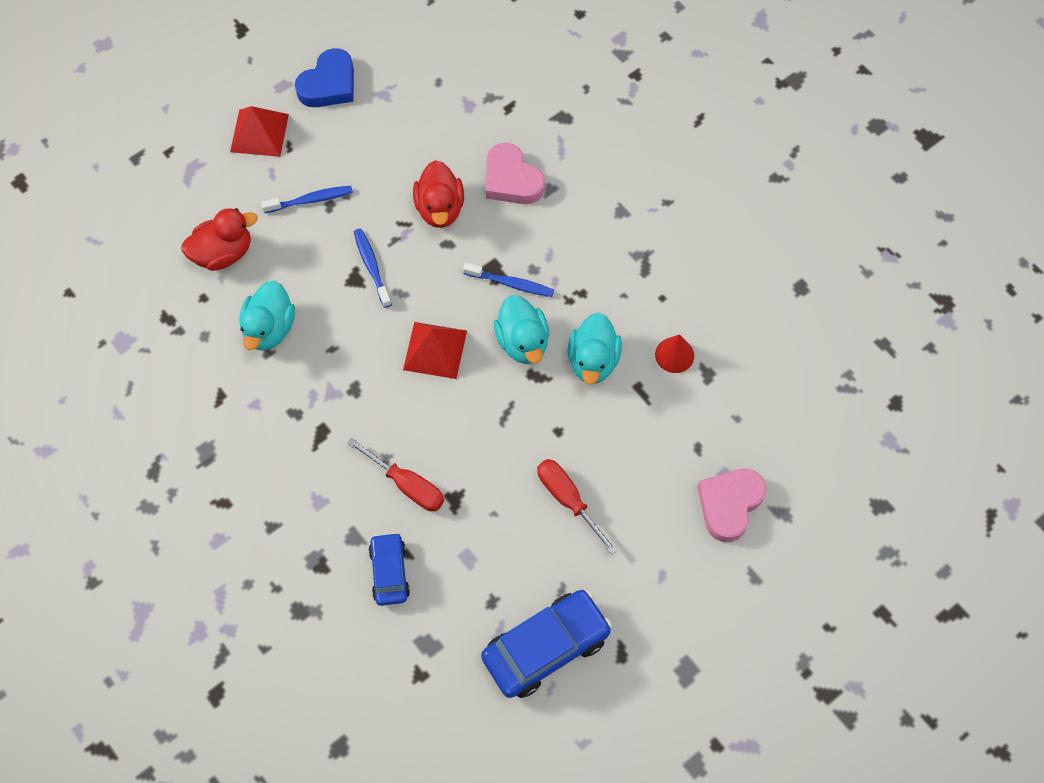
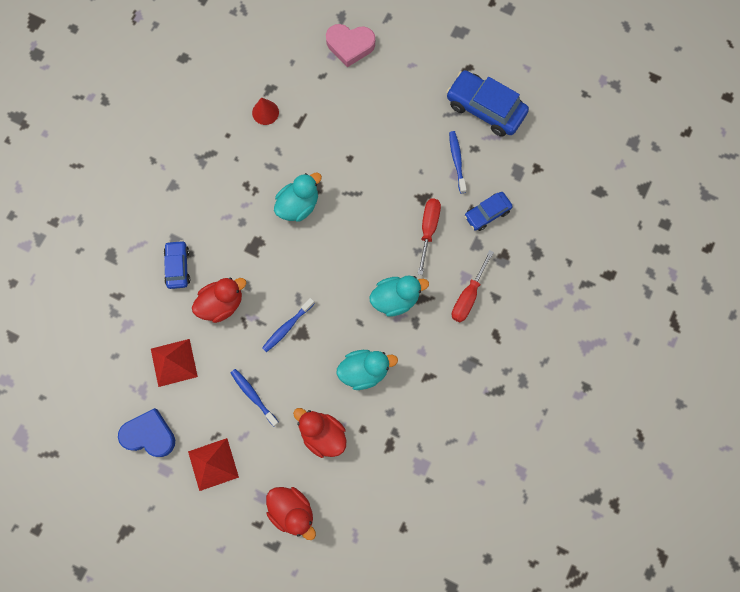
camera: 115 degrees left, 10 degrees up
(160, 189) = (292, 511): none -> red duck
(435, 350) = (329, 256): red pyramid -> red pyramid (174, 362)
(511, 180) = (178, 267): pink heart -> blue car
(511, 284) = (259, 231): blue toothbrush -> blue toothbrush (457, 161)
(568, 500) = (391, 133): red screwdriver -> red screwdriver (468, 296)
(593, 361) = (292, 158): turquoise duck -> turquoise duck (395, 299)

